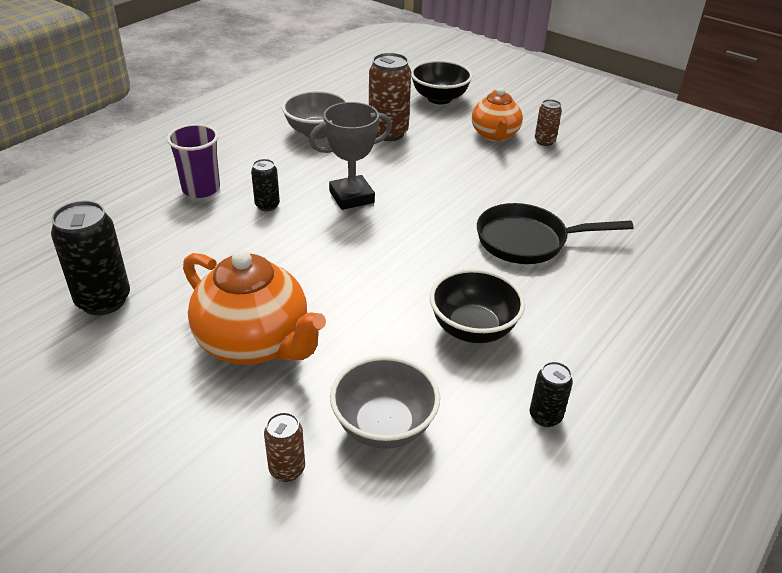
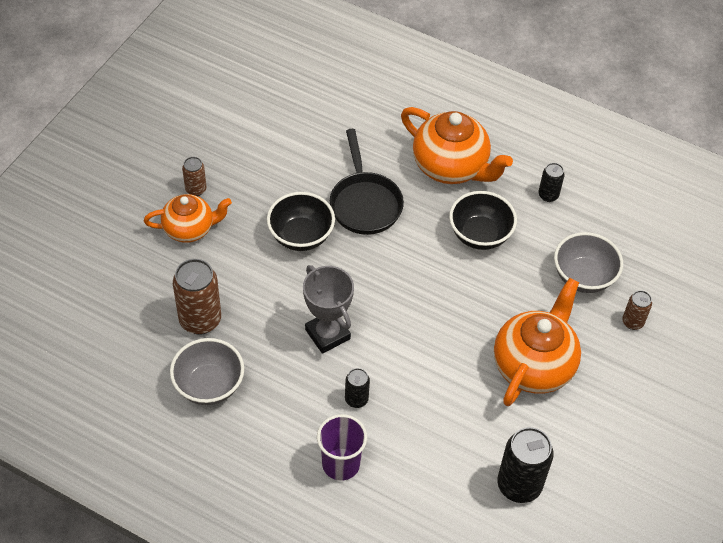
camera: 100 degrees left, 15 degrees up
(439, 98) = (113, 281): black bowl -> black bowl (301, 236)
(593, 321) = (451, 167): none -> orange teapot

